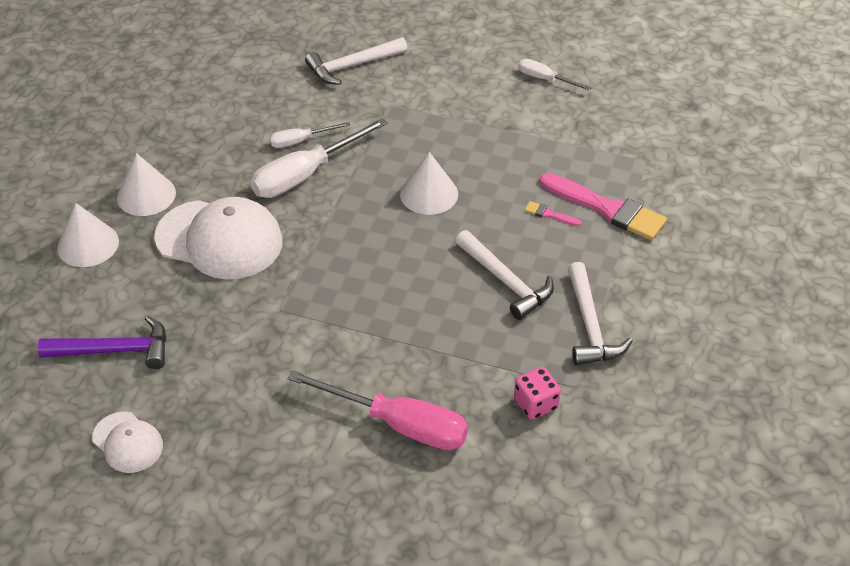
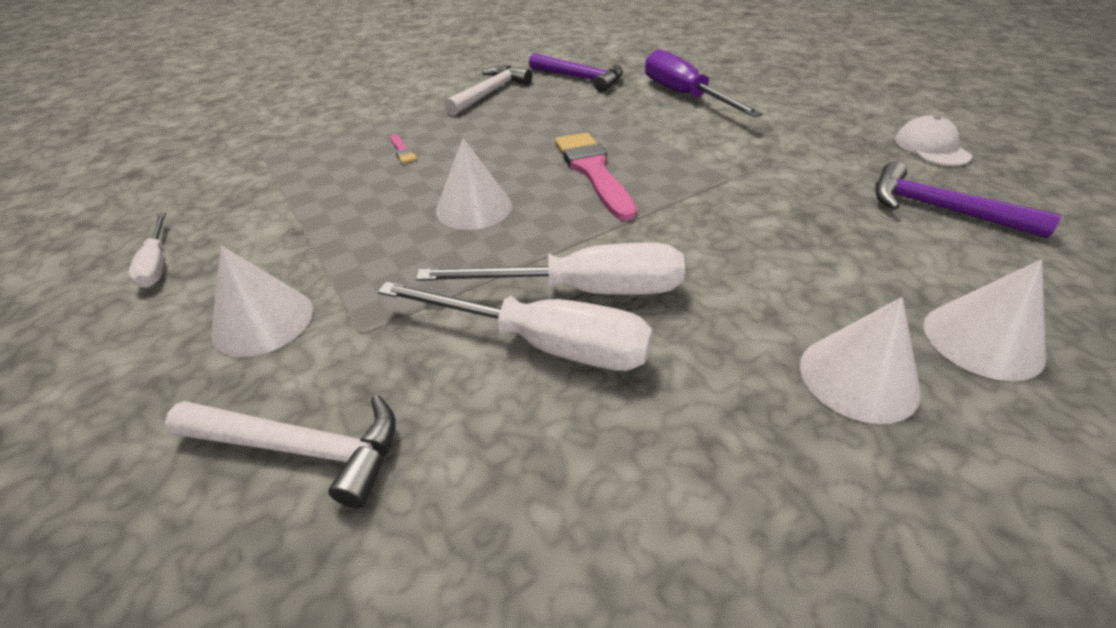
camera: 140 degrees left, 5 degrees down
(219, 240) = (760, 263): white cap -> none
(300, 141) = (543, 344): white screwdriver -> white screwdriver, size x1.89
(398, 424) = (684, 95): pink screwdriver -> purple screwdriver
(442, 87) = (263, 321): none -> white cone
(505, 281) = (507, 129): white hammer -> none
(535, 404) = (580, 78): pink dice -> purple hammer
(607, 209) = (356, 138): pink brush -> pink brush (593, 171)

